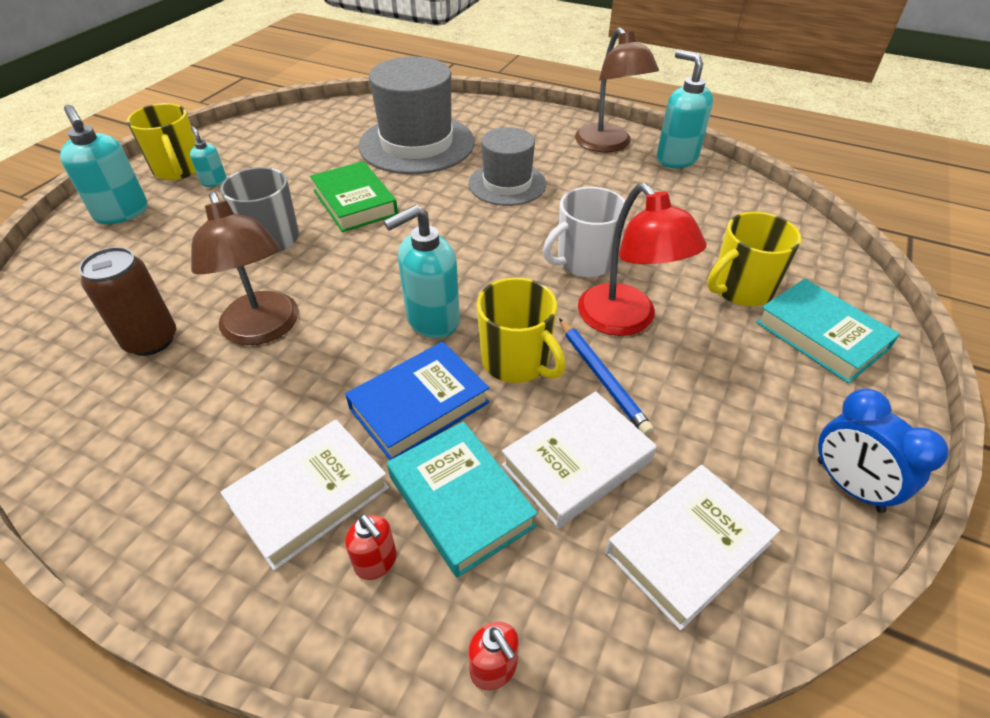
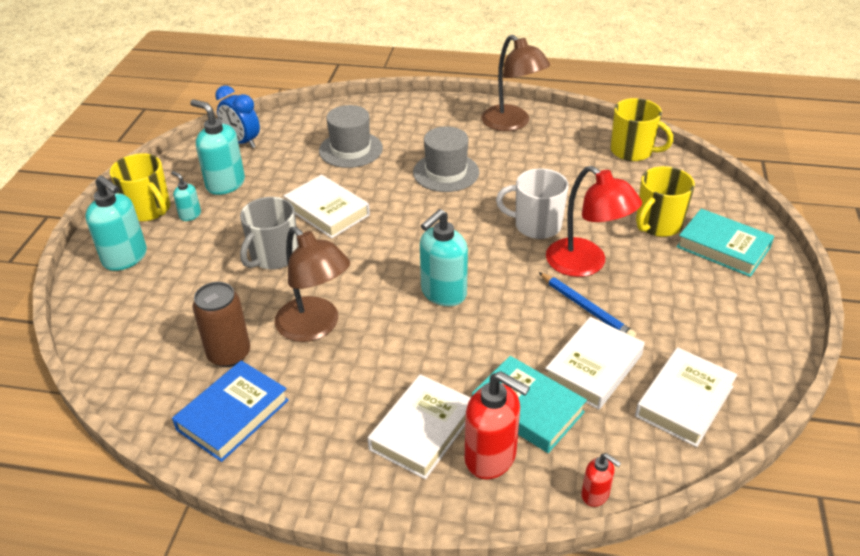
camera: 15 degrees left, 5 degrees down
(355, 202) = (327, 211): green book -> white book
(376, 562) = (491, 457): red soap dispenser -> red soap dispenser, size x1.93
(417, 144) = (350, 149): grey hat -> grey hat, size x0.62
(419, 405) = (466, 355): blue book -> blue book (233, 415)
(516, 361) = (521, 309): yellow mug -> yellow mug (632, 151)
(584, 261) = (536, 225): white mug -> white mug turned 60 degrees clockwise
(676, 159) = (571, 127): turquoise soap dispenser -> turquoise soap dispenser (225, 184)
(848, 485) = (769, 342): blue clock -> blue clock (242, 142)

